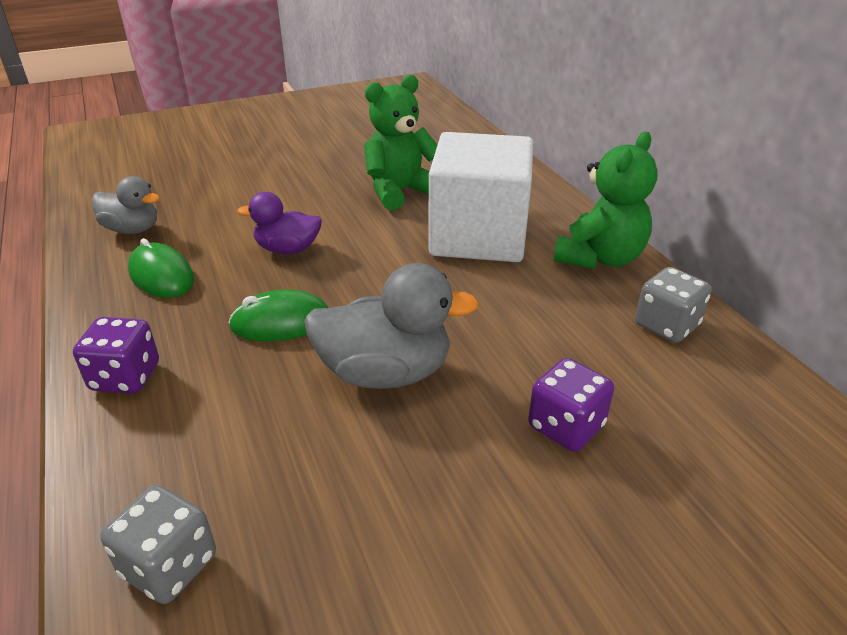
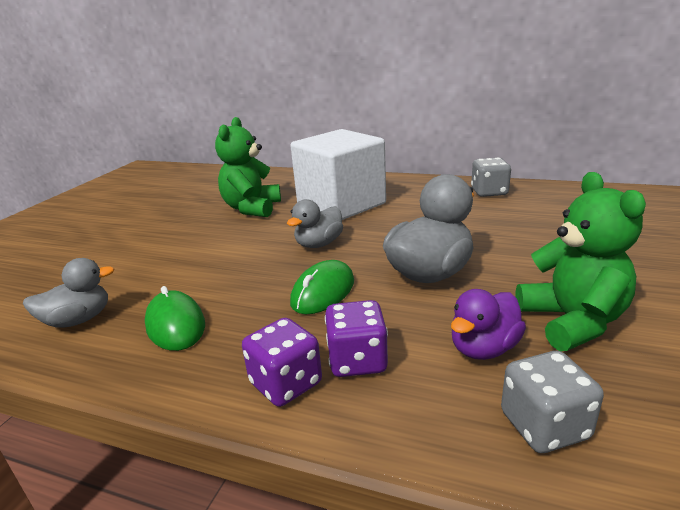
camera: 45 degrees left, 10 degrees down
(161, 276) = (175, 325): green mouse -> green mouse turned 60 degrees clockwise
(288, 249) = (242, 263): purple duck -> purple duck (483, 348)
(370, 271) = (319, 244): none -> grey duck
(566, 426) = (539, 240): purple dice -> purple dice (357, 360)
(600, 258) = (413, 185): green teddy bear -> green teddy bear (572, 321)

